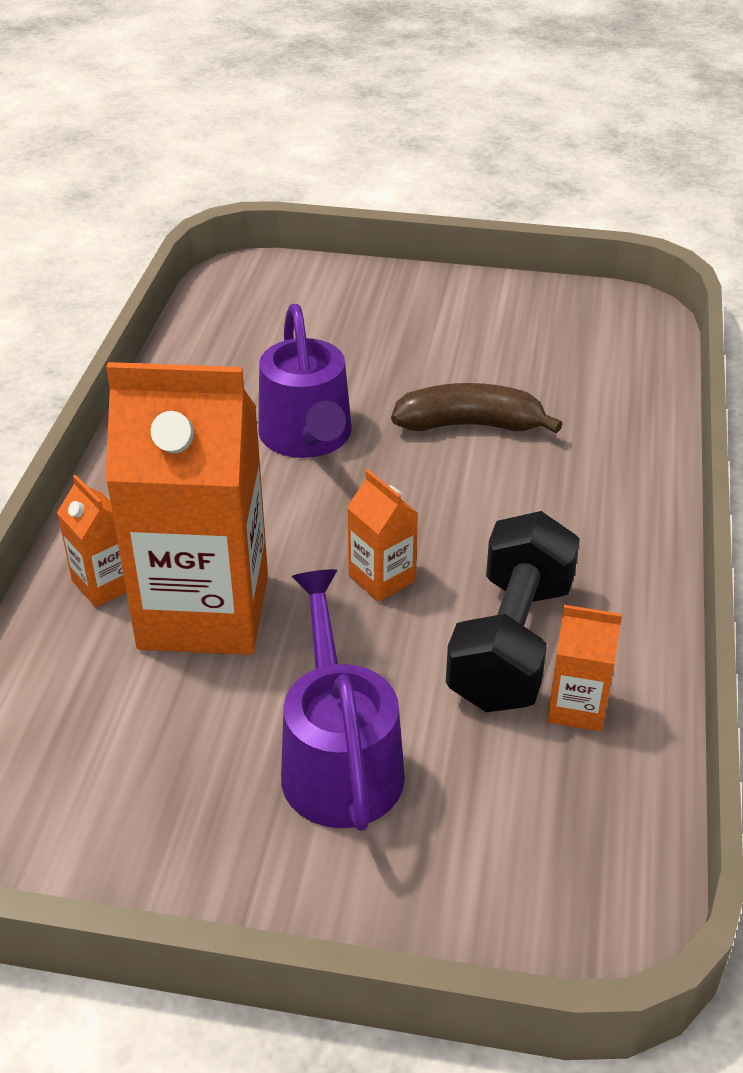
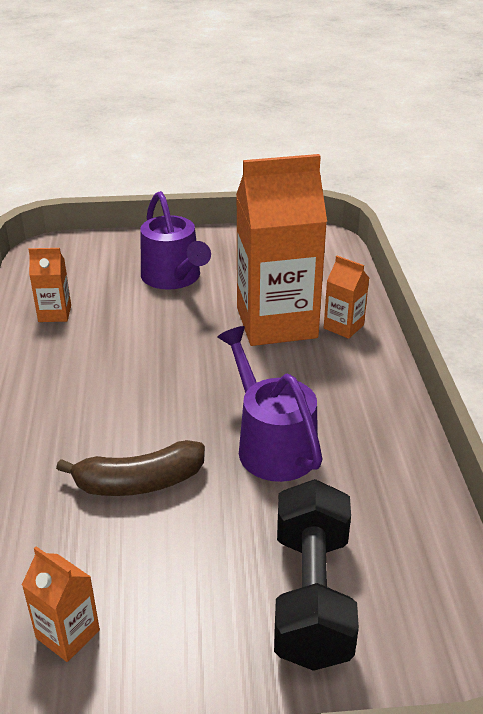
camera: 165 degrees right, 5 degrees down
(382, 578) = (178, 356): orange carton -> orange carton (68, 634)
(510, 643) = (92, 335): black dumbbell -> black dumbbell (312, 596)

